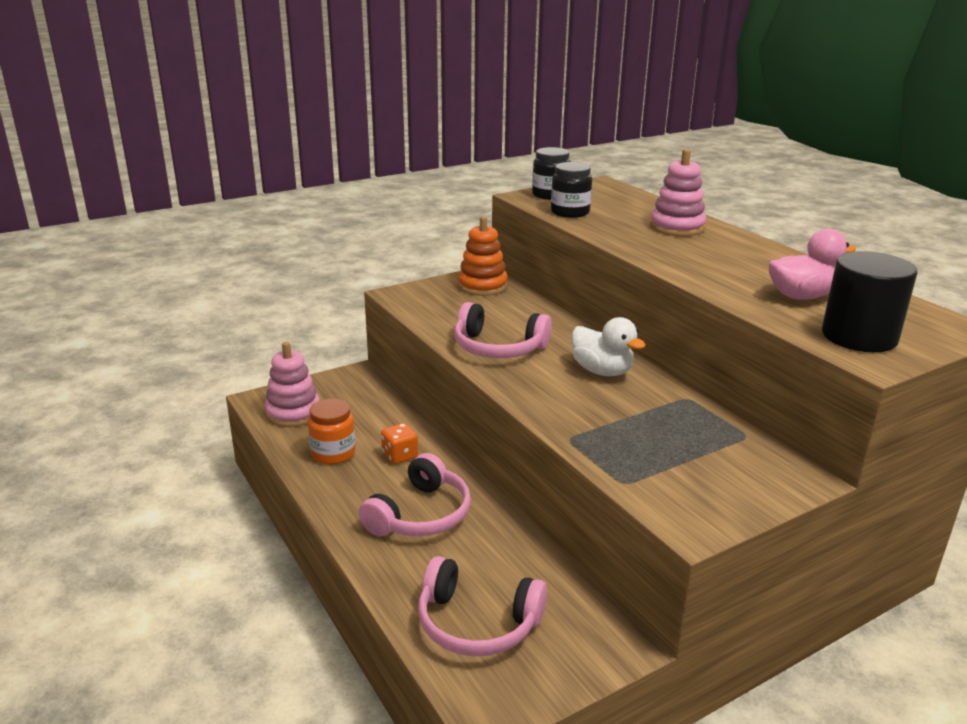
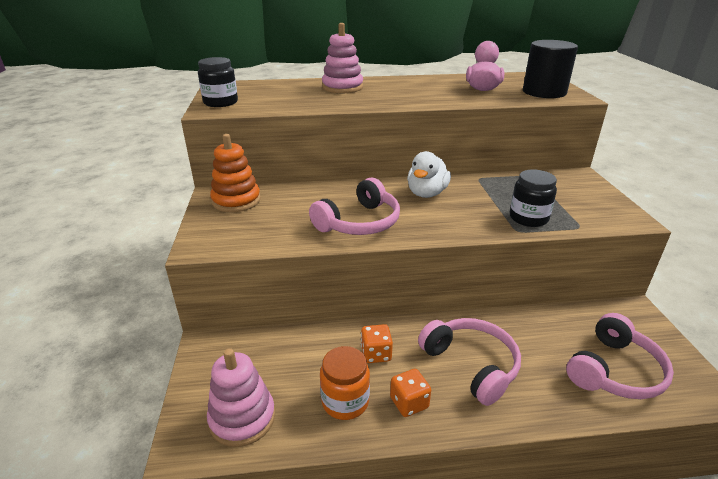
camera: 65 degrees left, 5 degrees up
(349, 486) = (409, 403): none -> orange dice
(570, 212) = (270, 105): black jar -> black jar (528, 218)
(602, 371) = (426, 193): white duck -> white duck turned 135 degrees clockwise

